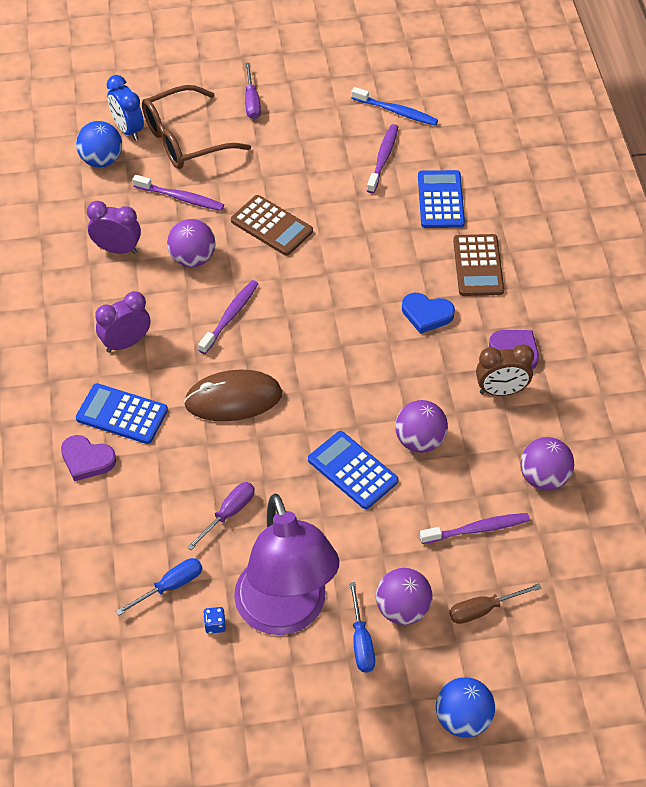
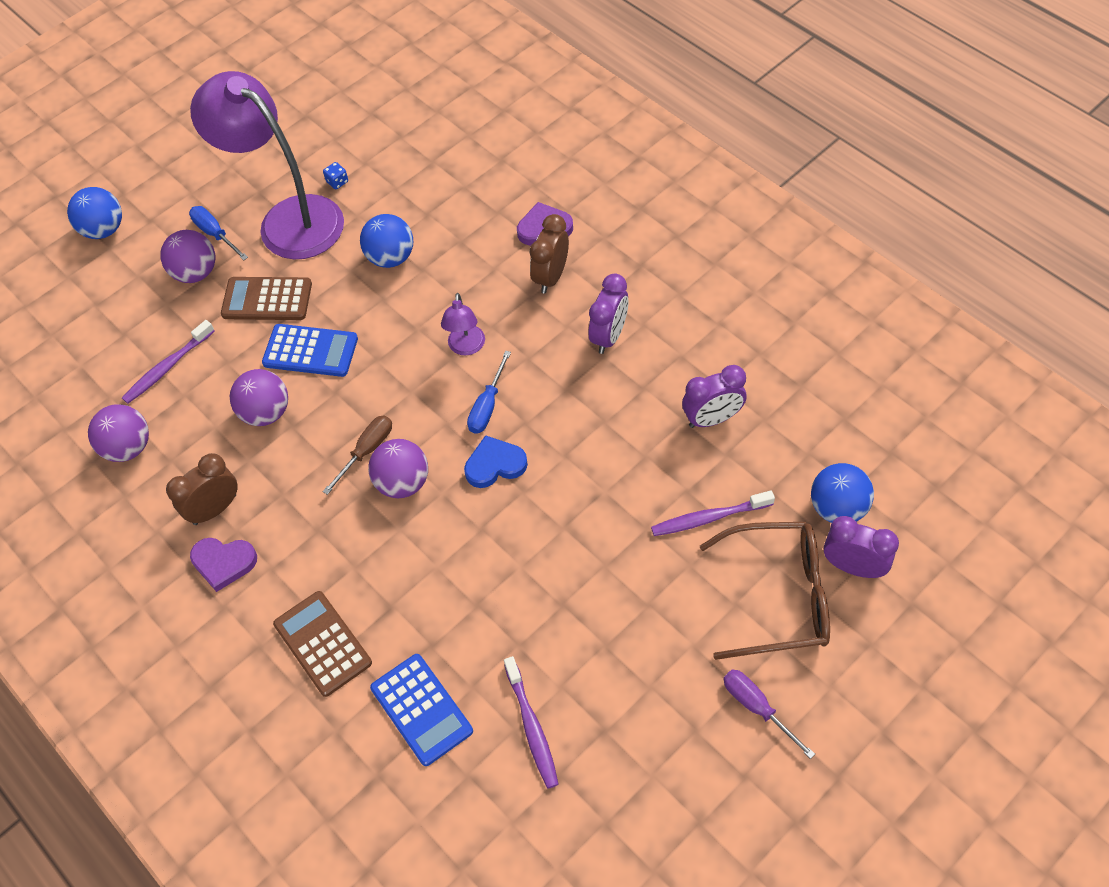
camera: 150 degrees right, 5 degrees up
(122, 414) = (551, 277): blue calculator -> brown clock
(128, 129) = (853, 567): blue clock -> purple clock
(170, 586) = (393, 185): blue screwdriver -> blue screwdriver (487, 406)
(184, 139) = (779, 597): brown glasses -> brown glasses turned 60 degrees clockwise
(193, 259) = (629, 456): purple ball -> purple ball (403, 483)
(228, 514) = (391, 257): purple screwdriver -> blue ball
(230, 316) = (537, 420): purple toothbrush -> none
(233, 399) = (466, 347): brown mouse -> purple lamp
(271, 226) = (583, 547): brown calculator -> brown calculator (267, 299)
(396, 111) = (570, 819): blue toothbrush -> none
(426, 314) = (342, 547): blue heart -> blue heart (495, 465)
(483, 610) = (127, 310): brown screwdriver -> brown screwdriver (366, 451)

